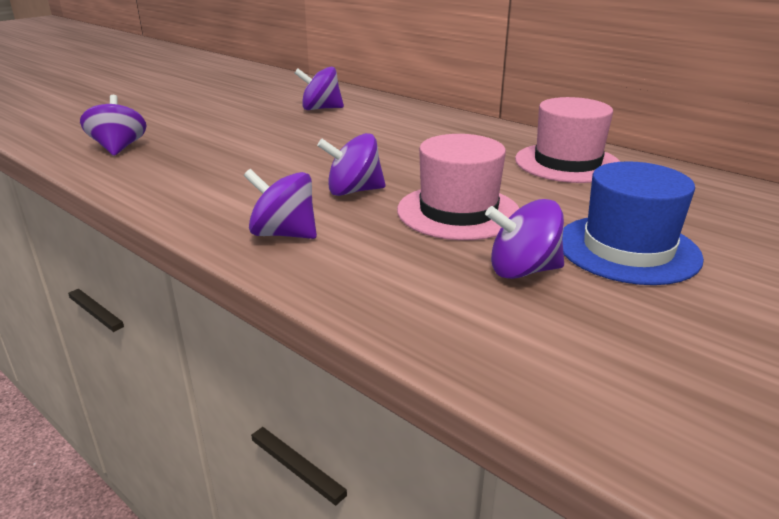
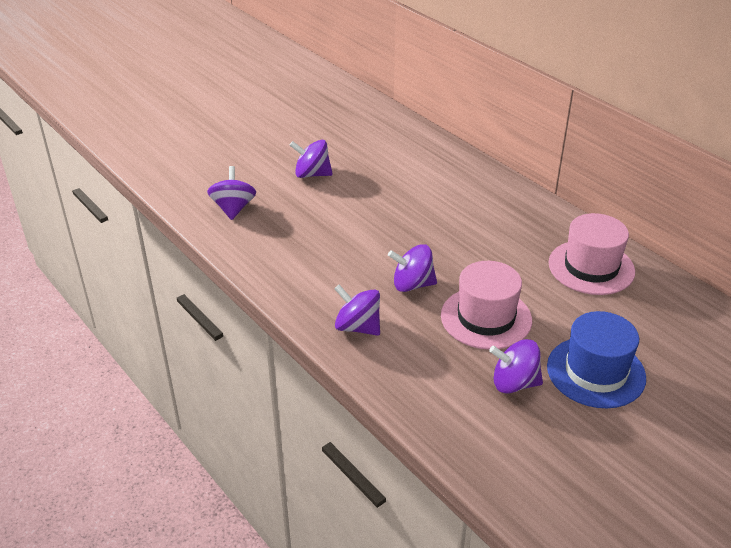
camera: 10 degrees right, 10 degrees up
(320, 109) = (398, 164): purple spinning top -> purple spinning top (312, 174)

